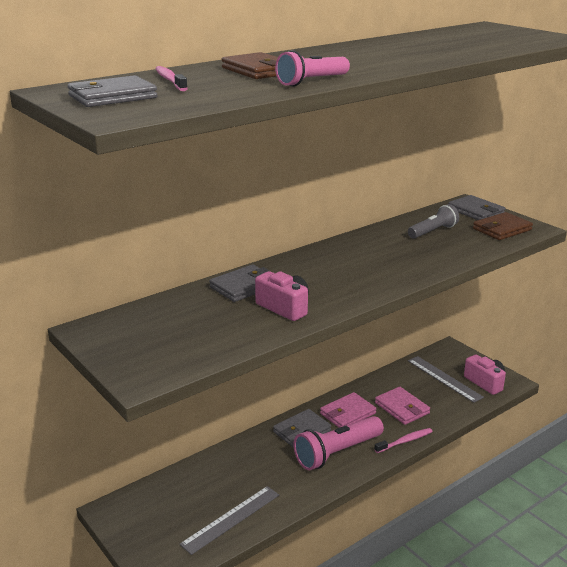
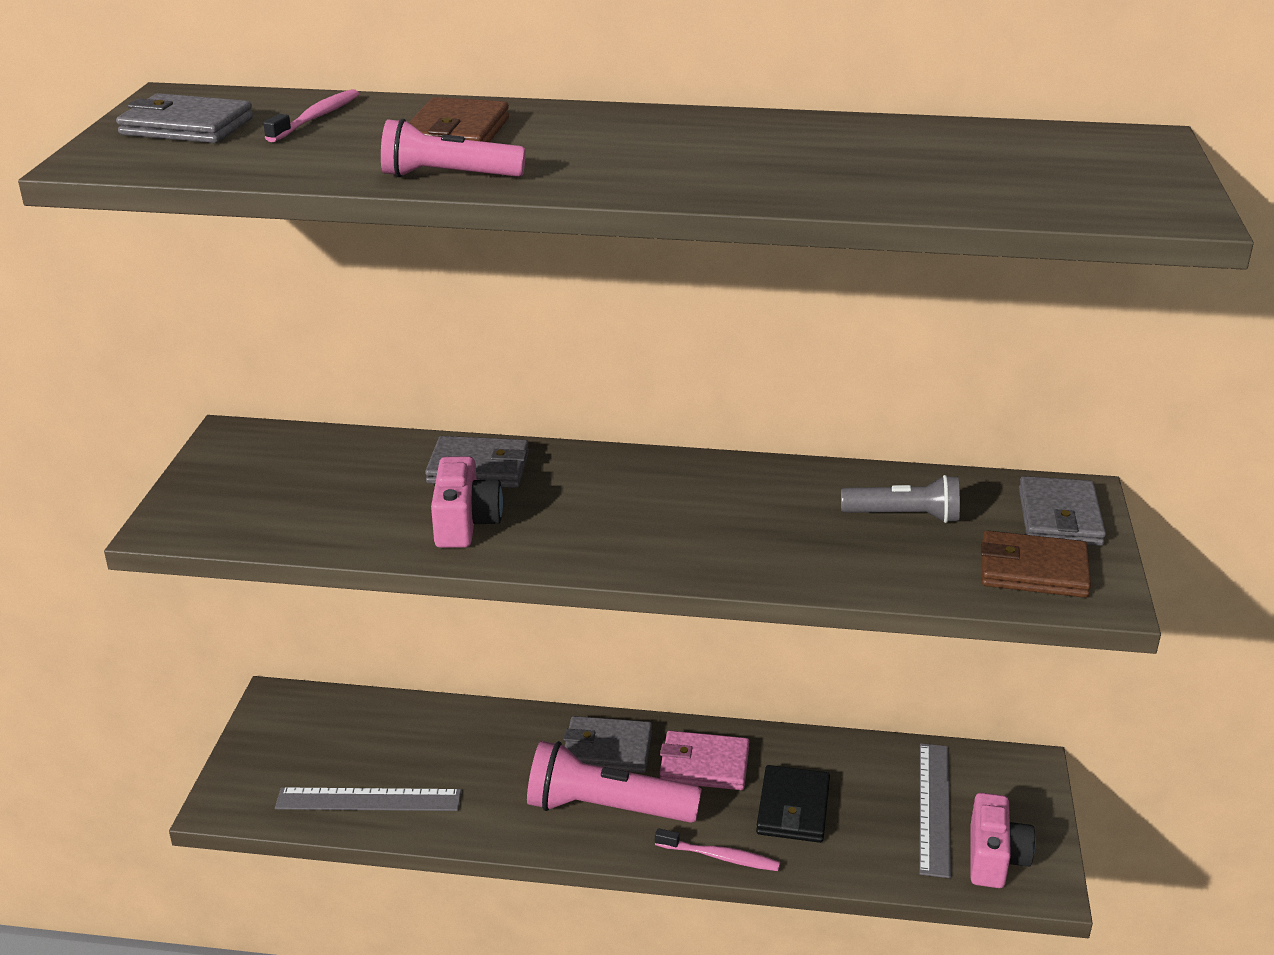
camera: 45 degrees right, 5 degrees up
(402, 408) = (793, 808): pink wallet -> black wallet

